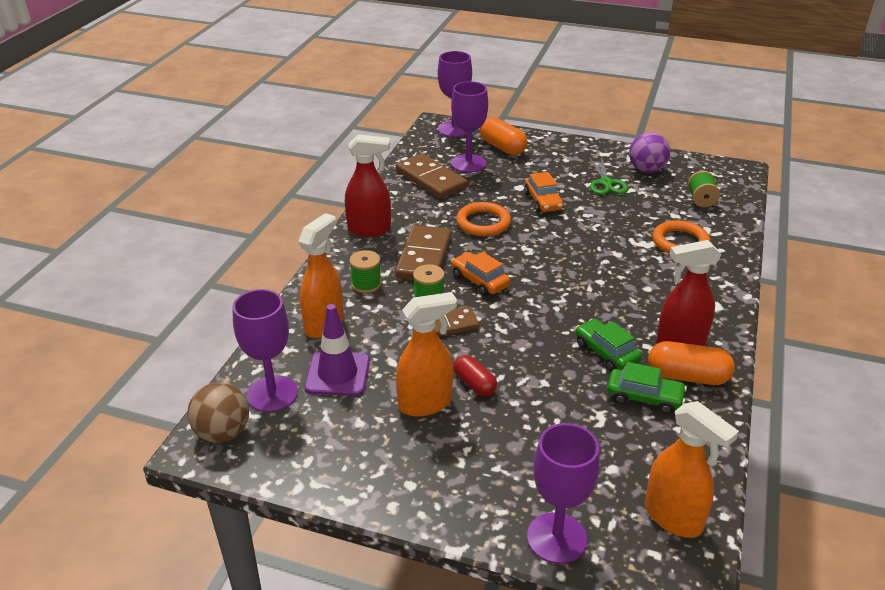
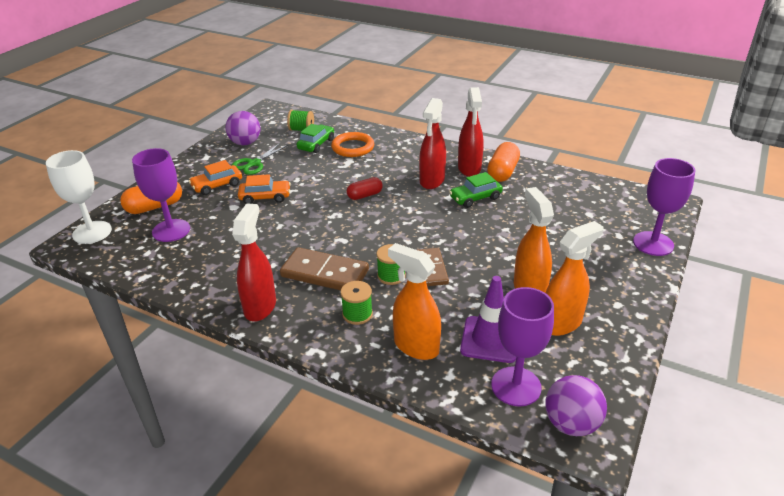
camera: 80 degrees left, 0 degrees up
(223, 433) = (571, 424): brown ball -> purple ball
(430, 179) = (186, 257): brown domino -> none
(454, 129) = (92, 232): purple goblet -> white goblet
(474, 384) = (506, 261): red capsule -> red capsule (365, 195)
(479, 281) = (372, 244): orange car -> orange car (217, 185)
(483, 223) = (283, 233): orange ring -> none
(606, 183) = (254, 163): green scissors -> green scissors turned 120 degrees clockwise
(631, 313) = (432, 181): none -> red spray bottle
(644, 397) = (522, 191): green car -> green car (316, 144)
(673, 518) = (627, 199): orange spray bottle -> orange spray bottle (561, 323)

